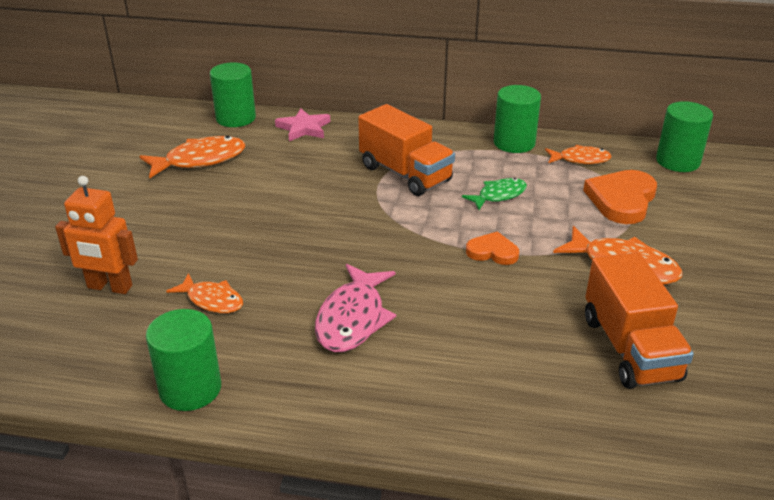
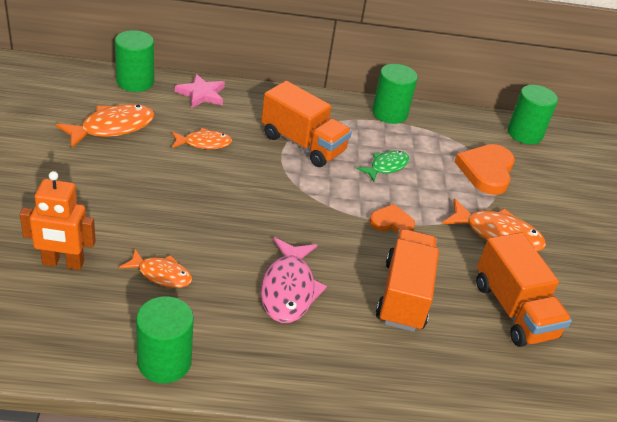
camera: 15 degrees left, 5 degrees up
(491, 328) = (404, 295): none -> orange truck
(580, 159) = (447, 131): orange fish -> orange fish (204, 143)

